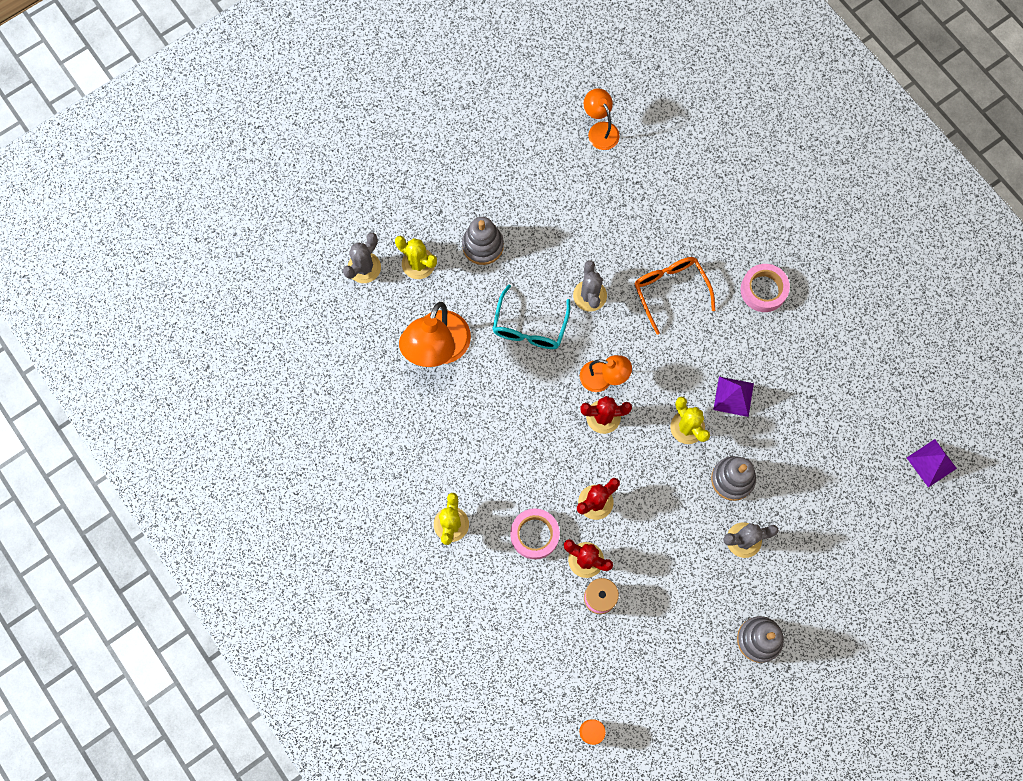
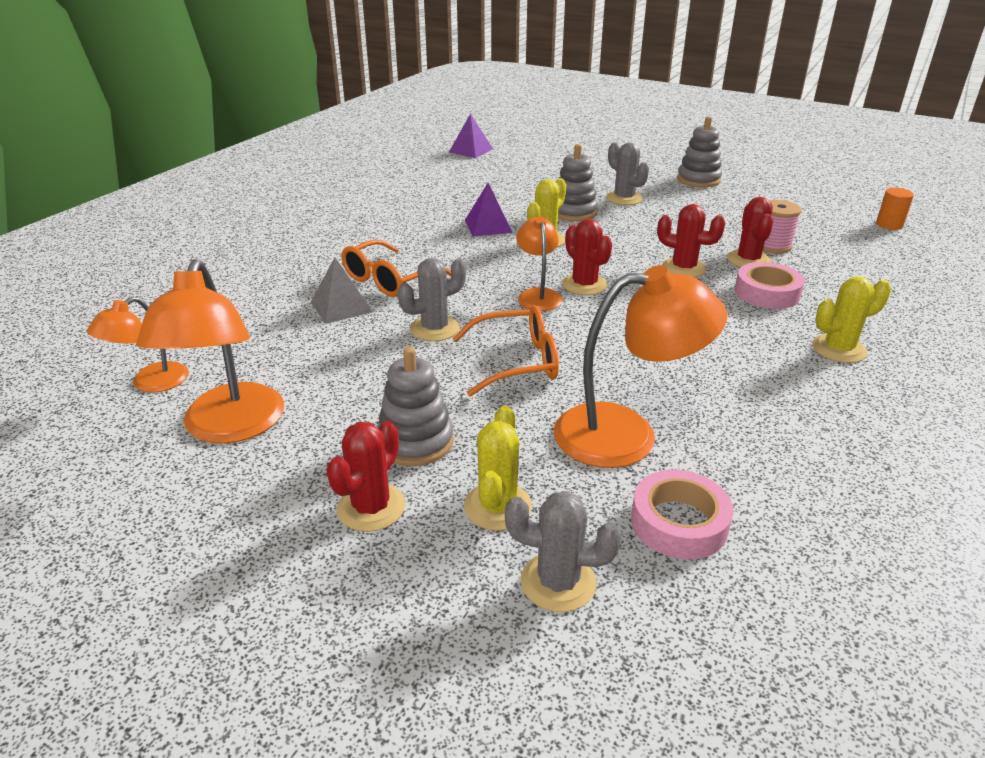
camera: 115 degrees left, 40 degrees down
(445, 211) = (371, 507): none -> red cactus
(529, 326) = (516, 362): turquoise glasses -> orange glasses
(537, 163) = (230, 427): none -> orange lamp
(644, 249) = (341, 306): none -> grey pyramid
(763, 290) = (353, 233): pink tape -> pink tape (679, 523)

